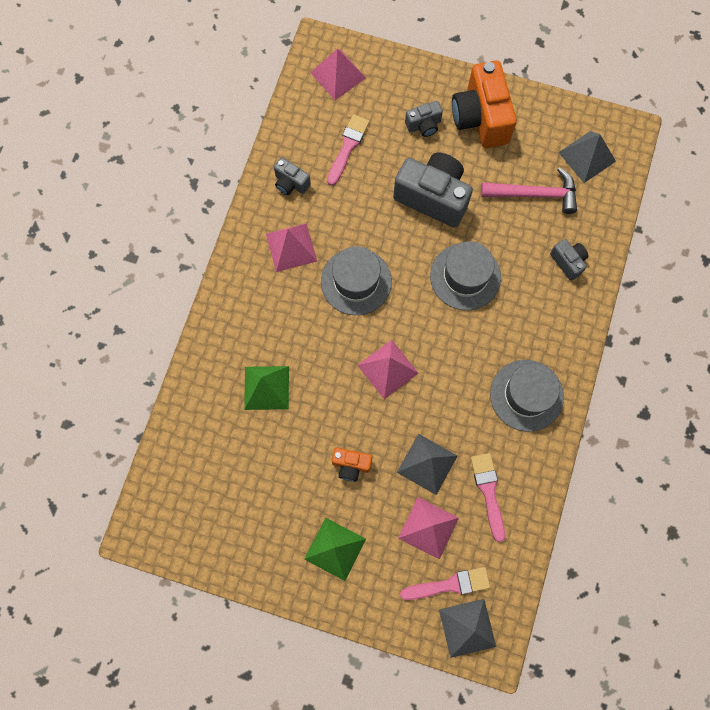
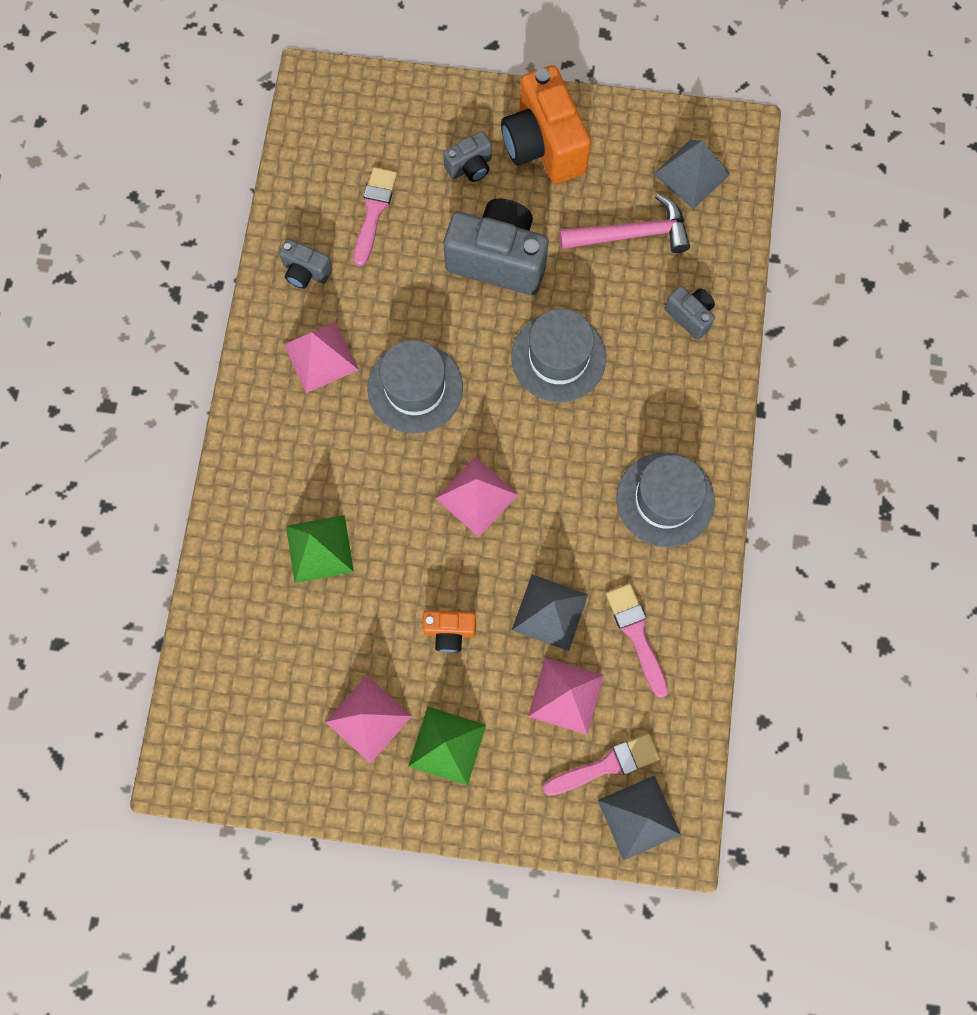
camera: 10 degrees left, 0 degrees up
(338, 75) = (344, 118): pink pyramid -> pink pyramid (368, 718)

